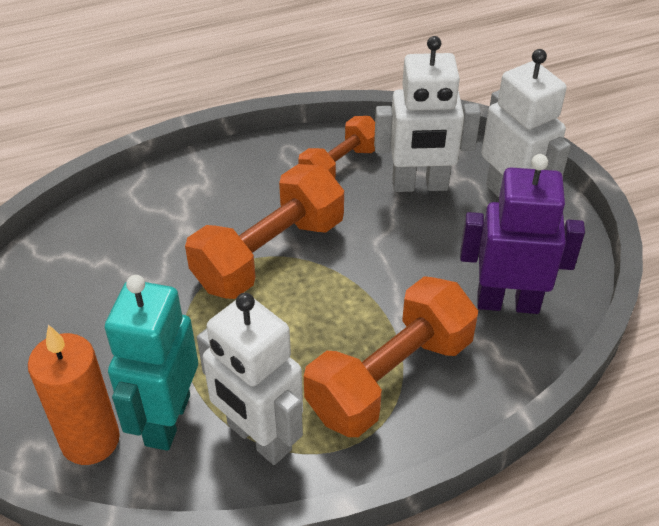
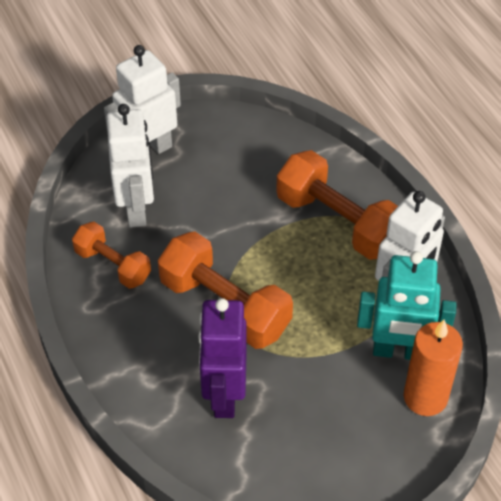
camera: 95 degrees left, 5 degrees up
(507, 302) = (260, 157): purple robot -> purple robot (224, 395)

